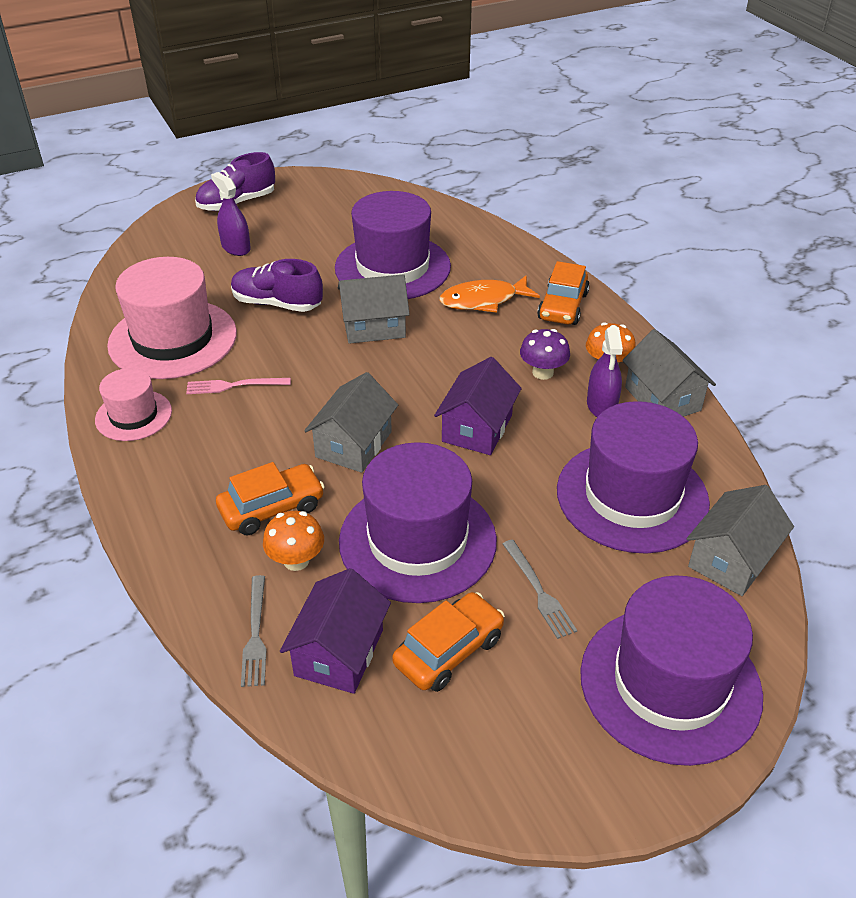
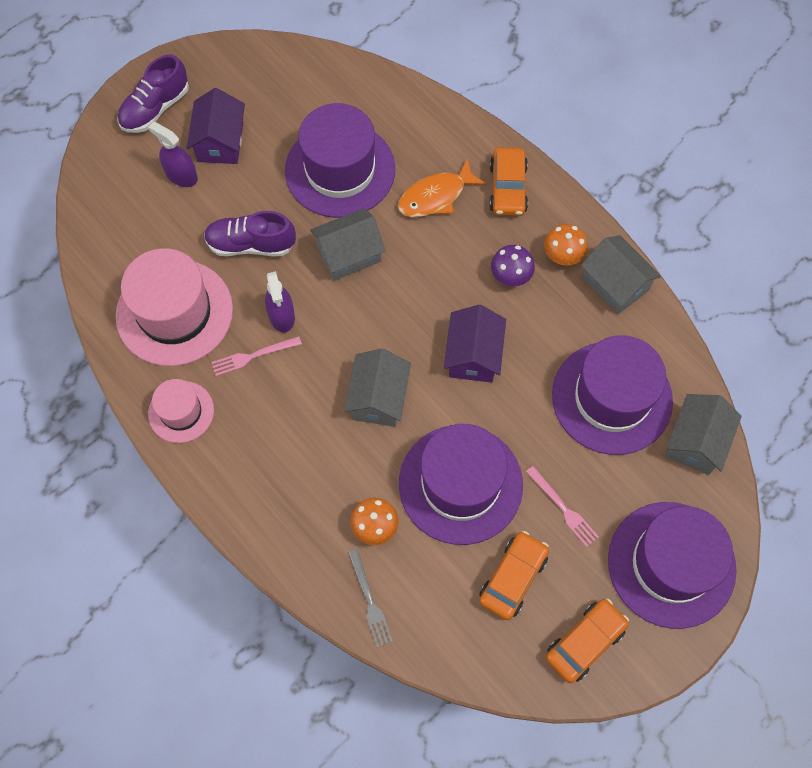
camera: 15 degrees left, 25 degrees up
(272, 508) = (336, 481): orange car -> orange car (585, 642)
(339, 652) = (435, 600): purple house -> purple house (220, 142)
(538, 591) = (563, 508): grey fork -> pink fork
(601, 405) = (567, 304): purple spray bottle -> purple spray bottle (281, 315)

